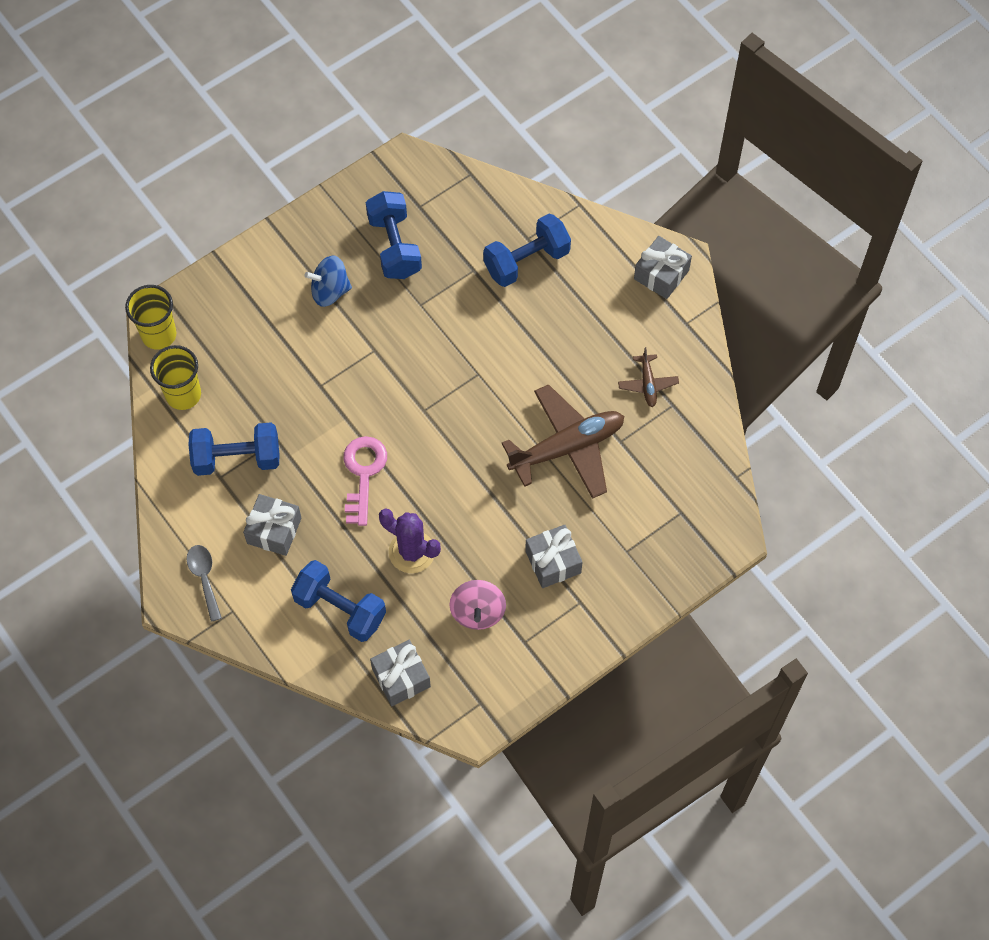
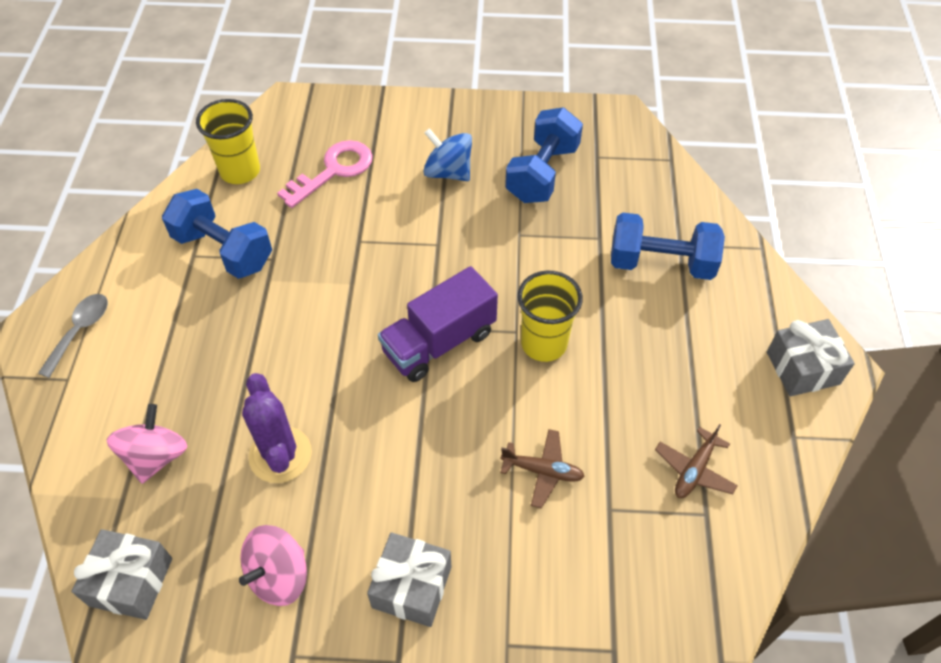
camera: 40 degrees right, 10 degrees down
(159, 335) = (273, 116): yellow cup -> yellow cup (544, 343)
(274, 531) = (183, 335): grey gift -> none
(340, 609) = (156, 456): blue dumbbell -> pink spinning top
(363, 473) = (315, 344): pink key -> pink key (333, 171)
(438, 415) = (439, 342): none -> purple truck
(567, 447) = (542, 471): brown plane -> brown plane, size x0.47

